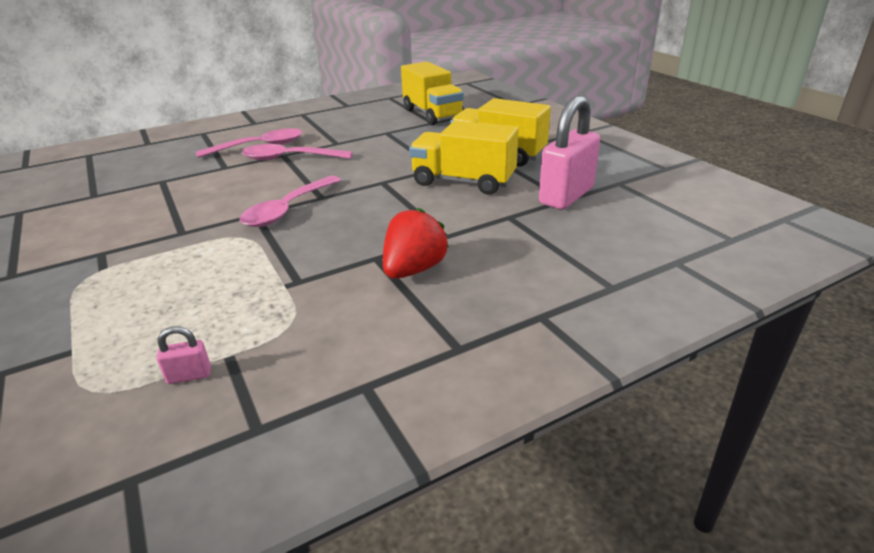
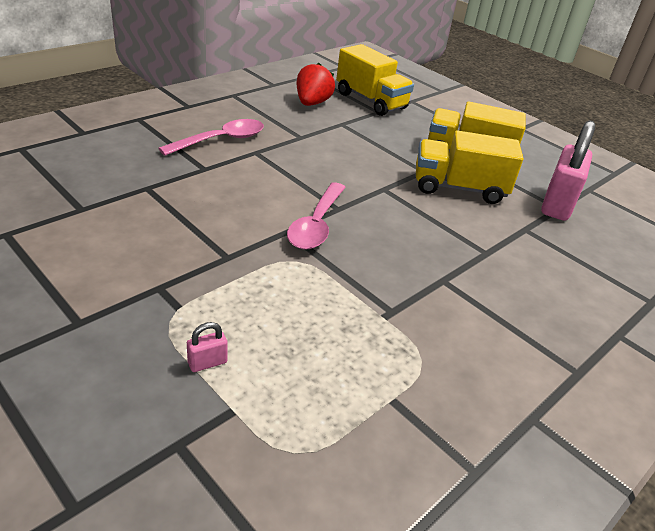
camera: 20 degrees left, 5 degrees up
(189, 376) = (374, 425): pink padlock -> pink padlock (207, 363)
(289, 158) = (267, 157): pink spoon -> none
(414, 270) = (486, 292): red strawberry -> red strawberry (312, 103)

